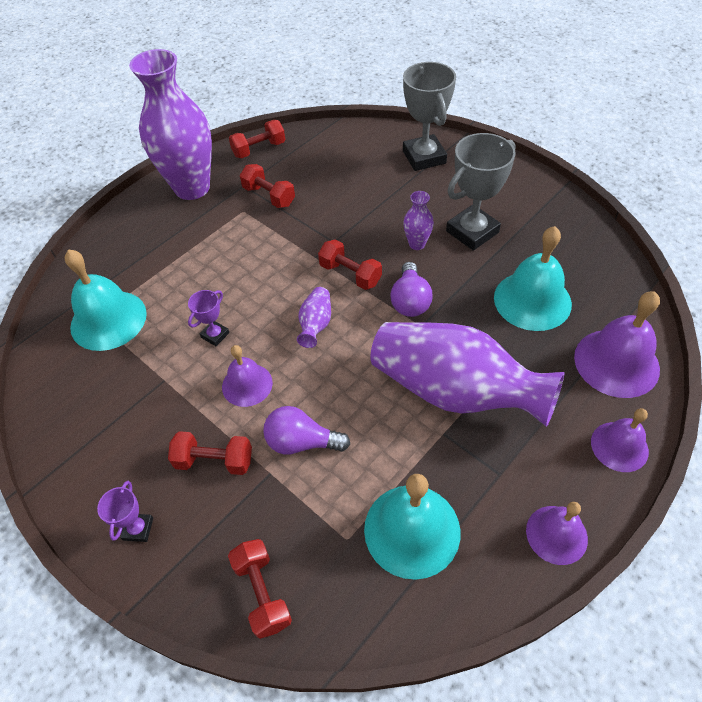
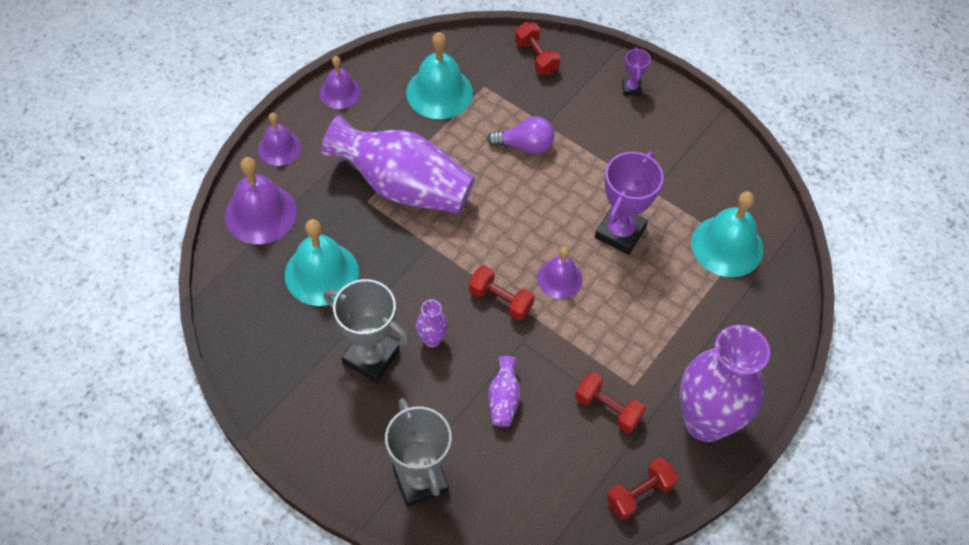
camera: 170 degrees right, 5 degrees up
(214, 461) = (590, 131): red dumbbell -> none
(215, 335) = (620, 232): purple trophy -> purple trophy, size x2.03
(247, 384) = (579, 188): purple bell -> purple bell (559, 278)
(316, 324) = (528, 244): purple vase -> purple vase (503, 399)
(410, 301) = (439, 271): purple light bulb -> none
(472, 232) = (371, 357): grey trophy -> grey trophy turned 75 degrees clockwise

